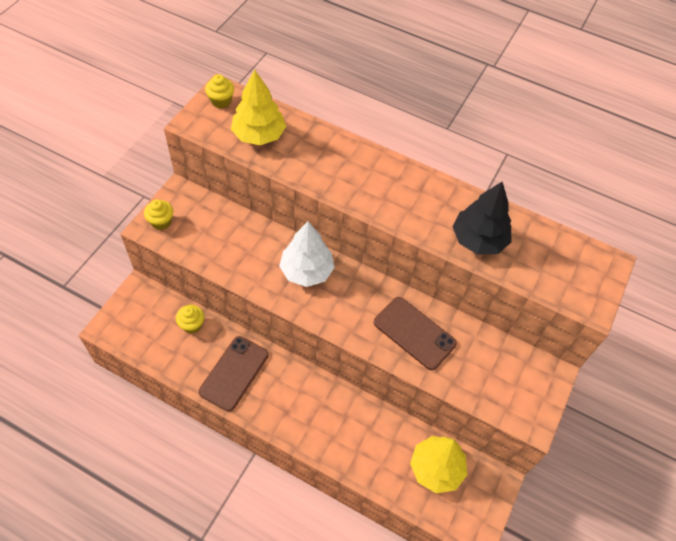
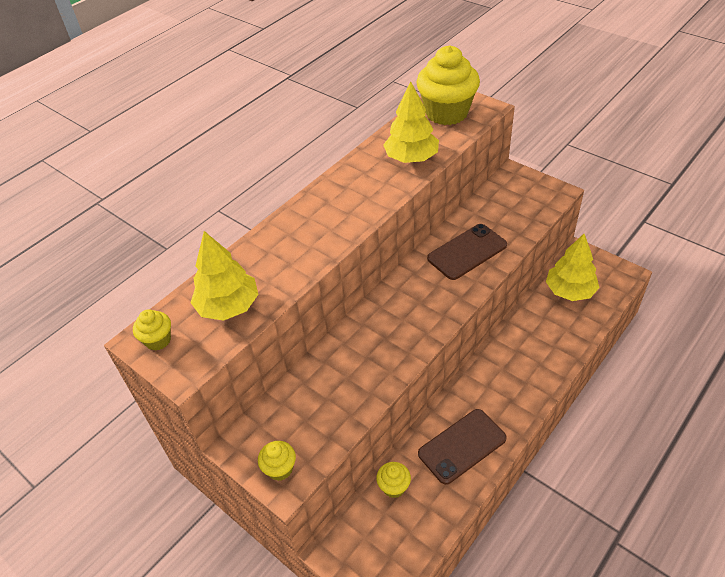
camera: 70 degrees left, 10 degrees down
(234, 373) = (462, 446): brown phone -> brown phone turned 75 degrees counterclockwise
(306, 271) = (382, 326): white tree -> none
(478, 239) = (411, 158): black tree -> yellow tree
(568, 265) = (447, 113): none -> yellow cupcake

